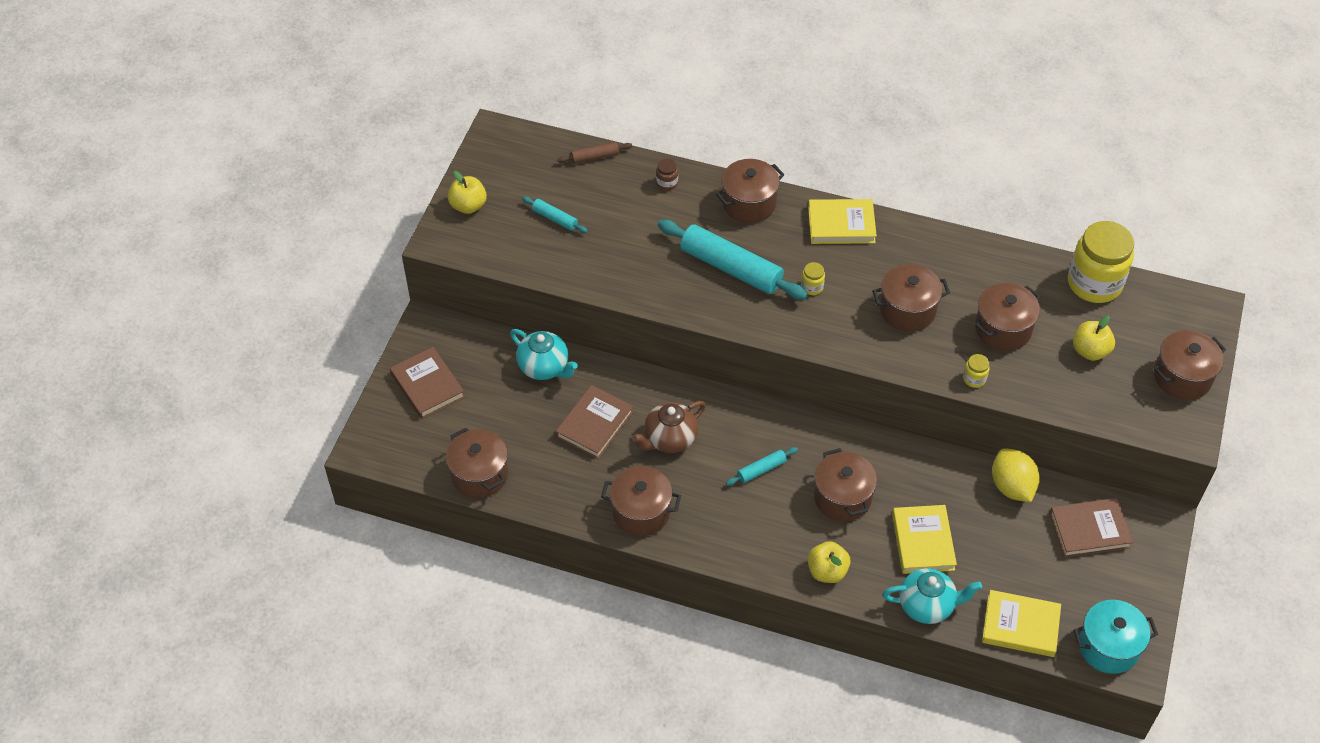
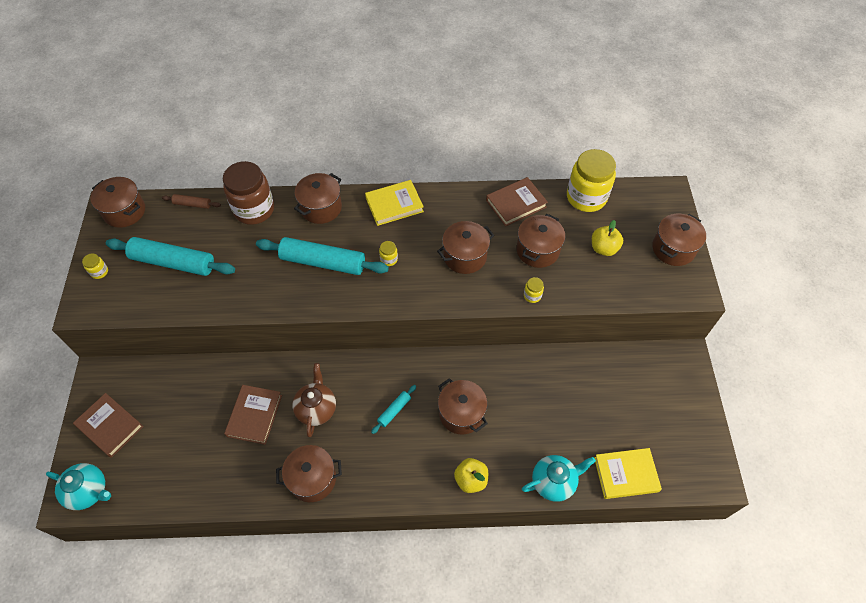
camera: 20 degrees left, 5 degrees up
(468, 206) = (99, 272): yellow apple -> yellow jar
(479, 475) = (172, 491): brown pot -> brown pot (124, 211)
(544, 367) = (202, 380): turquoise teapot -> turquoise teapot (89, 491)
(555, 218) = (173, 262): turquoise rolling pin -> turquoise rolling pin, size x2.14
(595, 157) = (192, 204): brown rolling pin -> brown rolling pin turned 45 degrees clockwise
(667, 183) = (254, 209): brown jar -> brown jar, size x2.47
(669, 439) = (316, 408): brown teapot -> brown teapot turned 150 degrees clockwise
(923, 542) = (532, 429): yellow book -> none
(1012, 487) = (577, 363): yellow lemon -> none
(1089, 530) = (642, 379): brown book -> brown book (516, 204)
(1108, 647) = (692, 469): turquoise pot -> none

